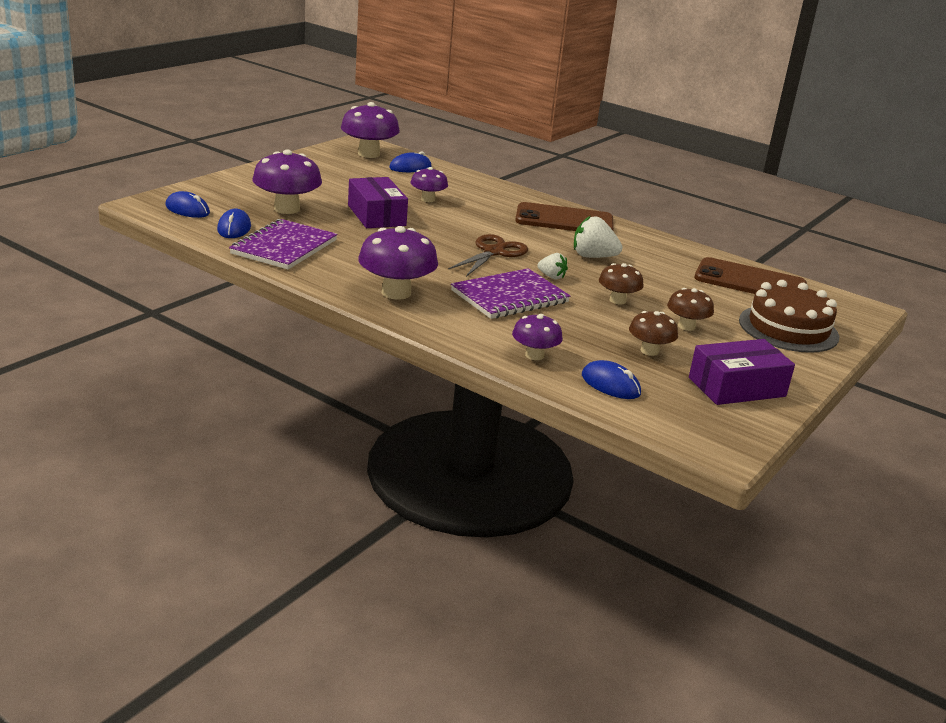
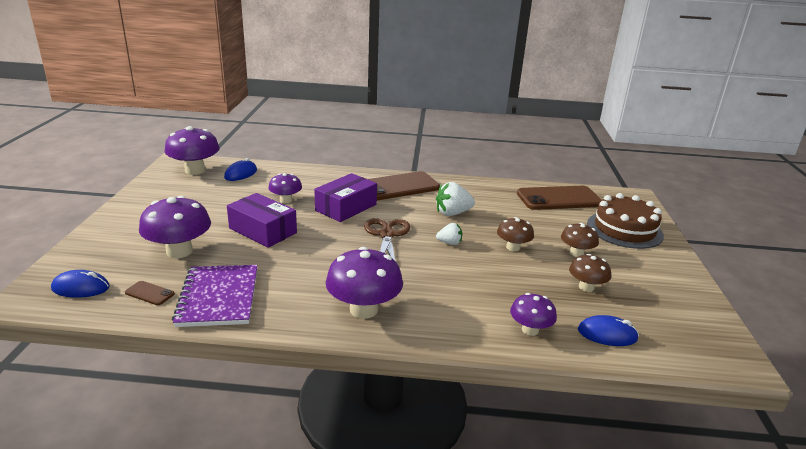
camera: 30 degrees left, 0 degrees up
(234, 228) = (149, 293): blue mouse -> brown phone
(510, 297) = (446, 275): purple notebook -> none
(737, 387) = (668, 296): purple box -> purple box (346, 207)

